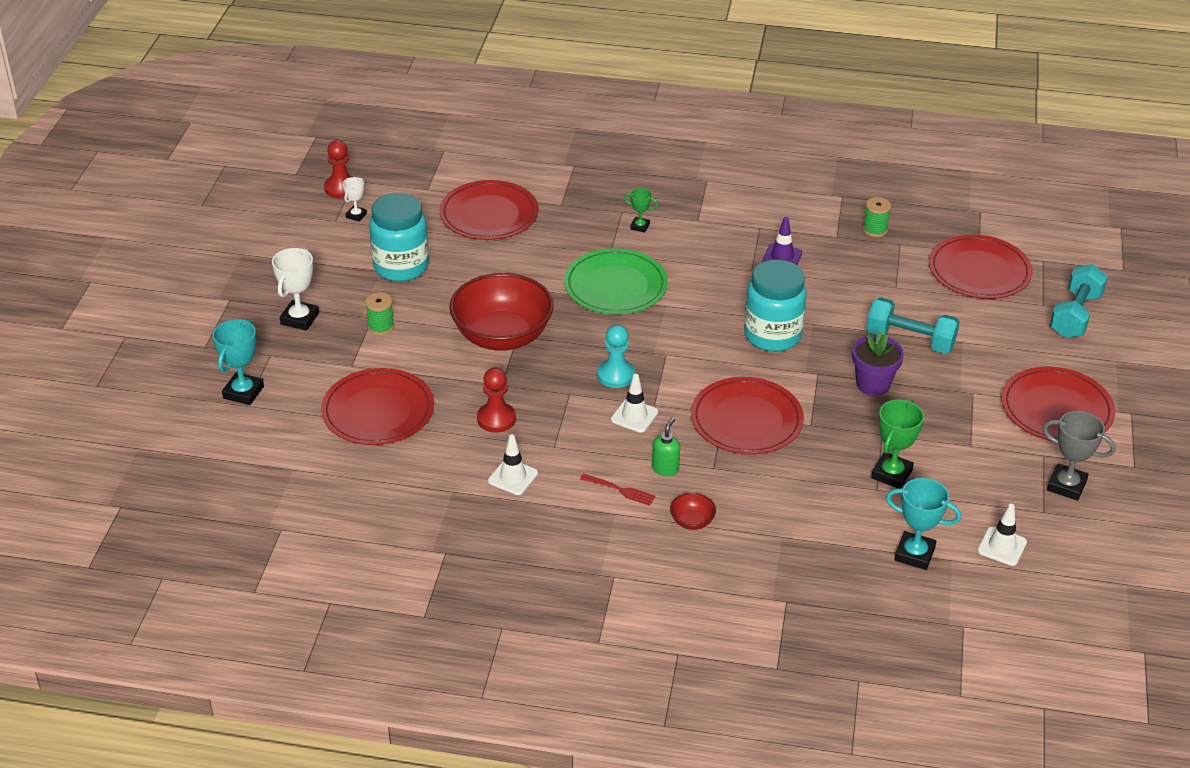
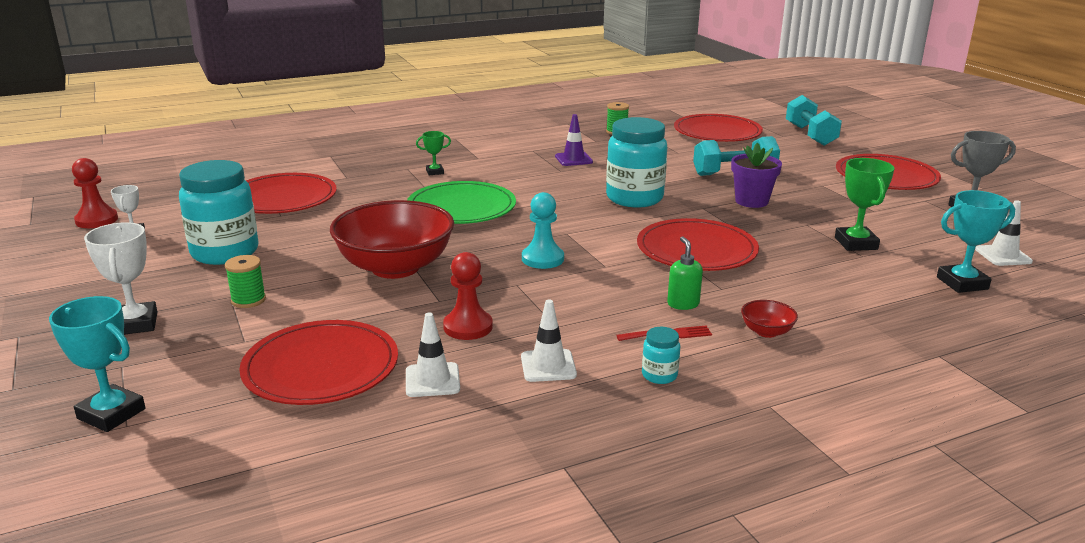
camera: 35 degrees left, 15 degrees down
(243, 392) = (111, 414): turquoise trophy -> turquoise trophy turned 45 degrees counterclockwise
(573, 519) = (659, 375): none -> turquoise jar
(634, 416) = (599, 279): white traffic cone -> white traffic cone (432, 380)

